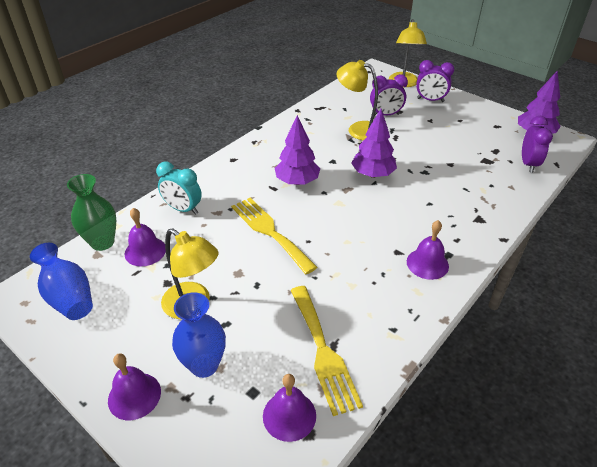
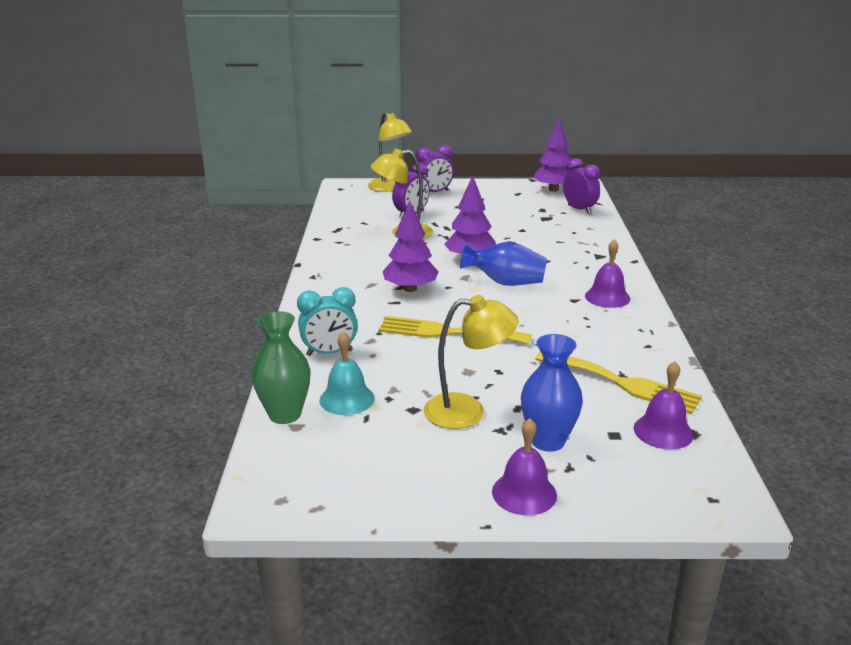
camera: 40 degrees left, 15 degrees down
(69, 297) = (327, 469): blue vase -> blue vase (505, 283)
(145, 251) = (347, 399): purple bell -> turquoise bell

